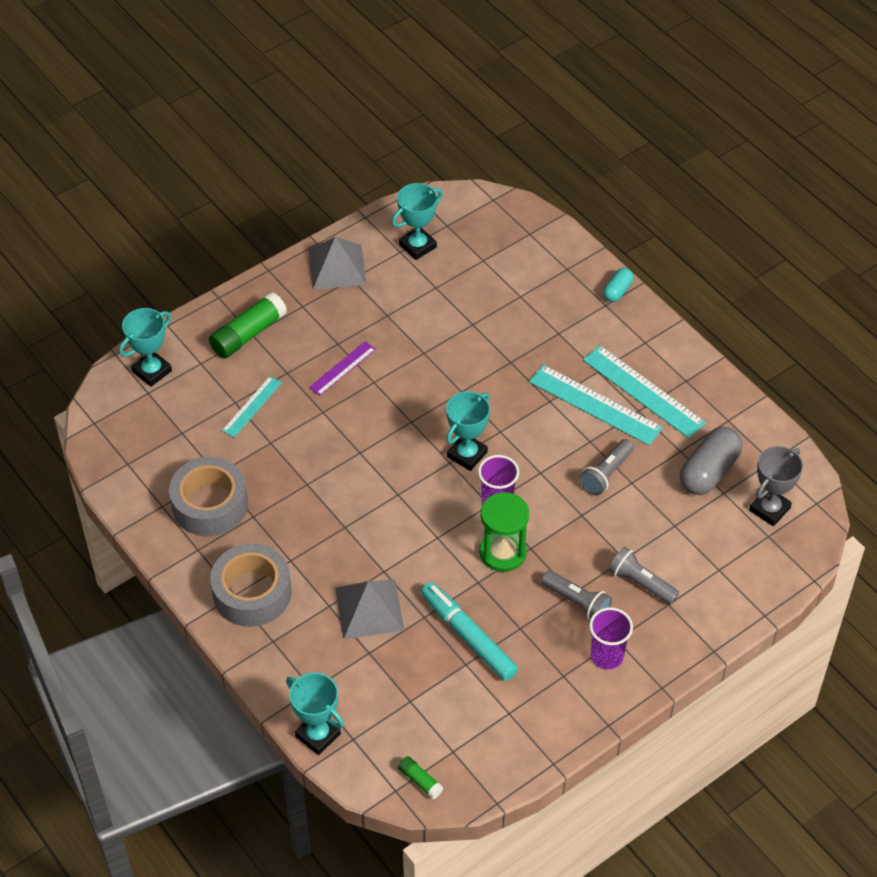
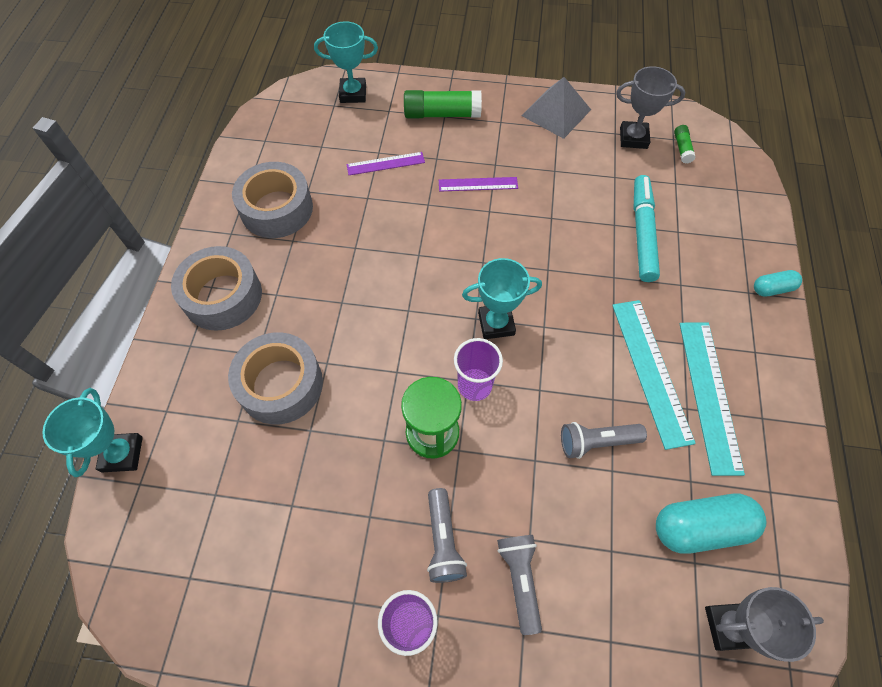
camera: 45 degrees right, 10 degrees up
(252, 406) = (385, 163): turquoise ruler -> purple ruler
(369, 609) = (280, 384): grey pyramid -> grey tape
(417, 246) = (633, 138): turquoise trophy -> grey trophy
(420, 781) = (135, 578): green glue stick -> green glue stick (682, 148)
(468, 636) = (322, 482): turquoise marker -> turquoise marker (642, 233)
(709, 471) = (700, 527): grey capsule -> turquoise capsule

